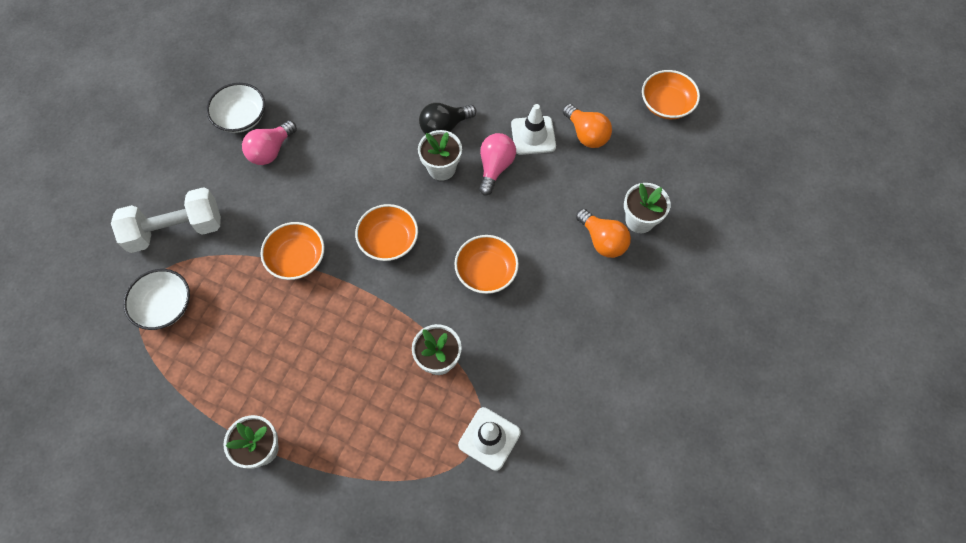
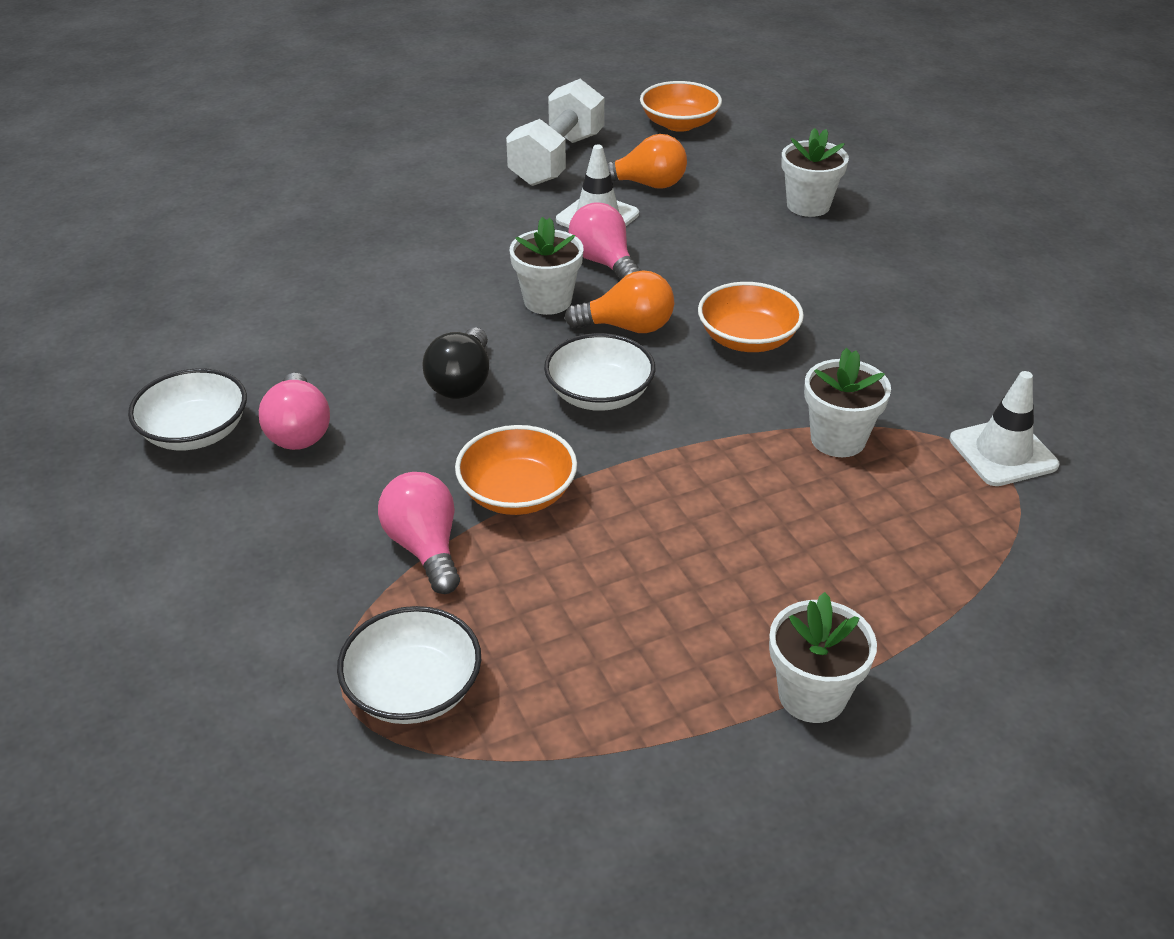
camera: 50 degrees left, 25 degrees down
(175, 230) = (287, 603): white dumbbell -> white dumbbell (557, 159)
(239, 251) = (425, 547): none -> pink light bulb
(389, 240) = (599, 394): orange bowl -> white bowl
(444, 127) = (490, 270): black light bulb -> black light bulb (462, 382)
(602, 240) = (805, 240): orange light bulb -> orange light bulb (628, 327)

